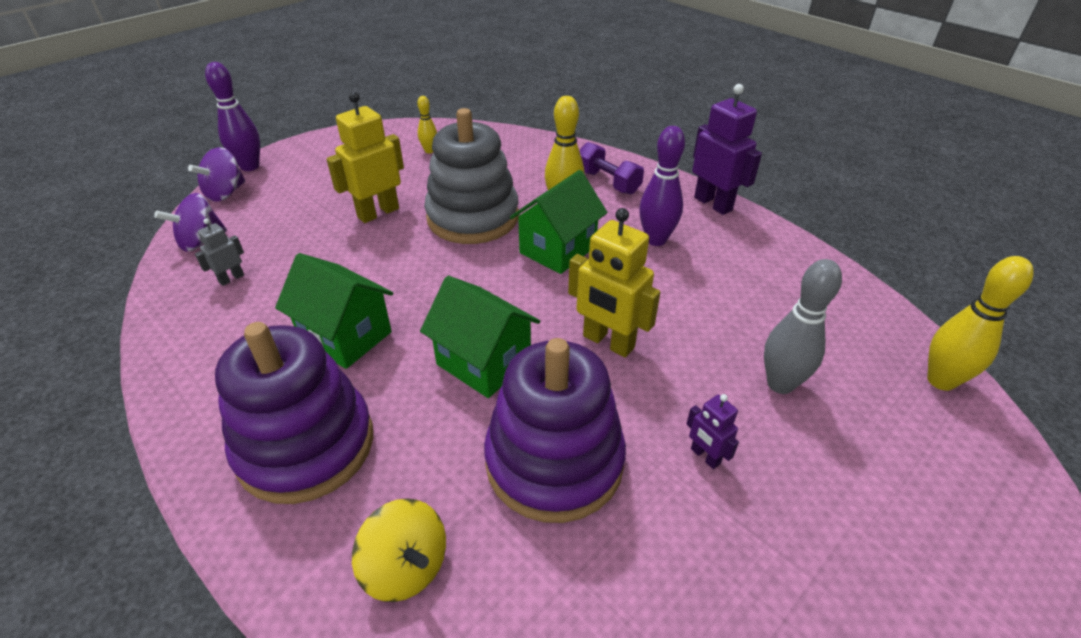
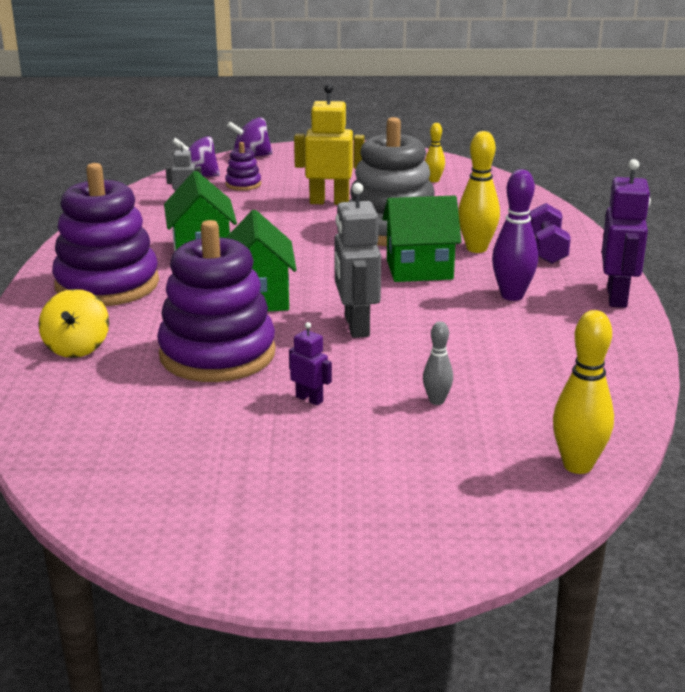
camera: 45 degrees right, 15 degrees down
(250, 166) = (289, 147): purple bowling pin -> none
(265, 229) = (243, 184): none -> purple stacking toy
(608, 342) = (356, 326): yellow robot -> grey robot
(705, 456) = (309, 399): purple robot -> purple robot turned 120 degrees clockwise
(780, 384) = (437, 401): grey bowling pin -> grey bowling pin, size x0.57

